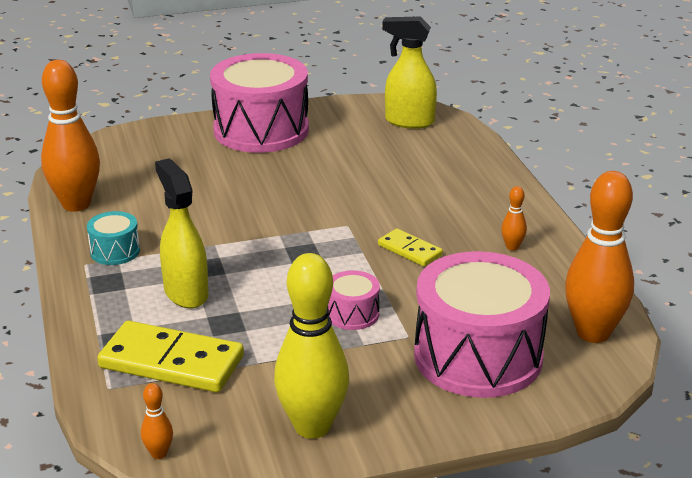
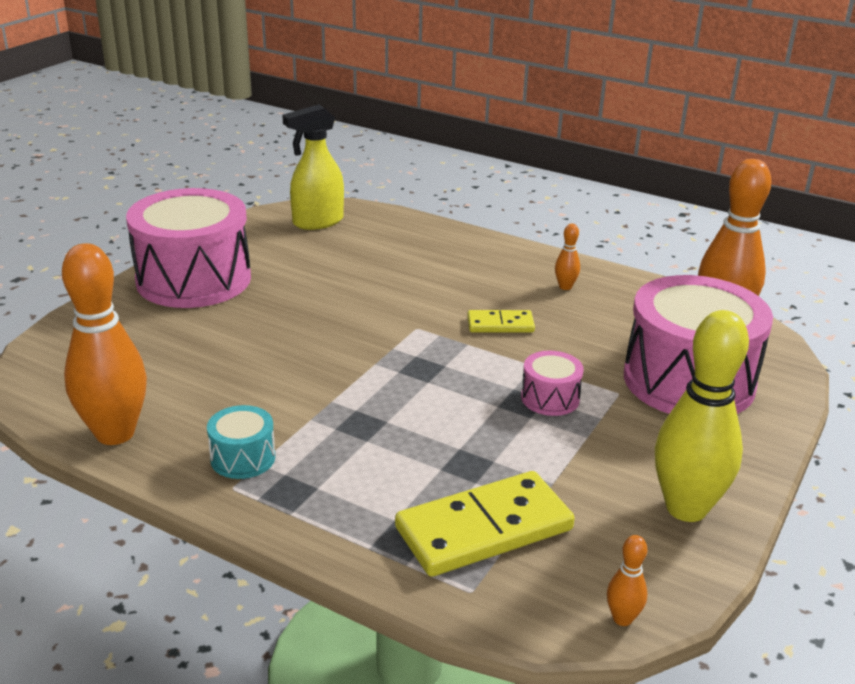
camera: 45 degrees left, 0 degrees up
(186, 293) = (383, 458): yellow spray bottle -> none

